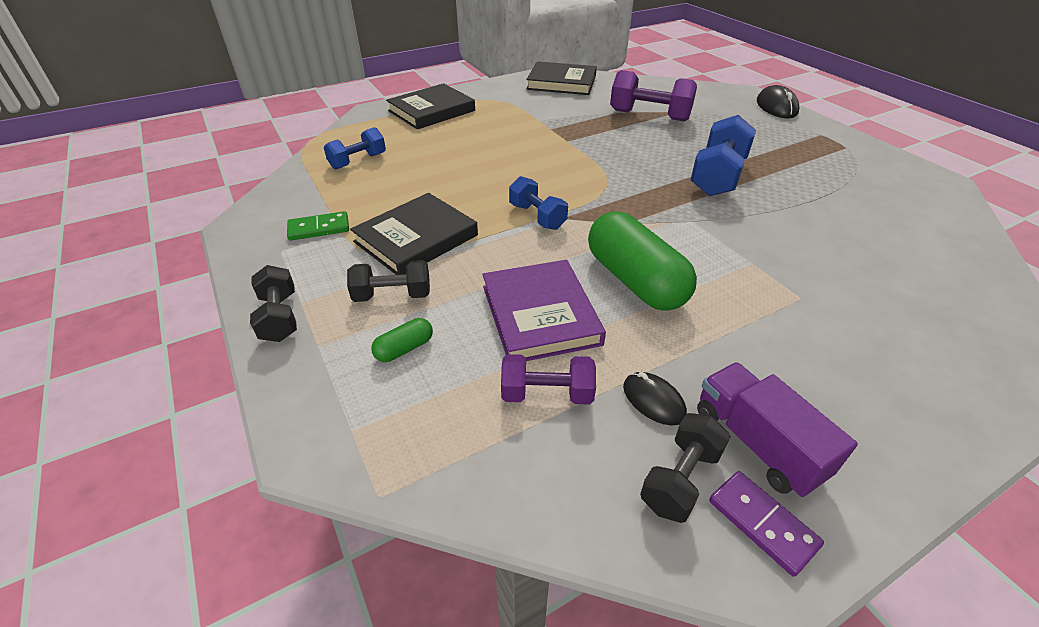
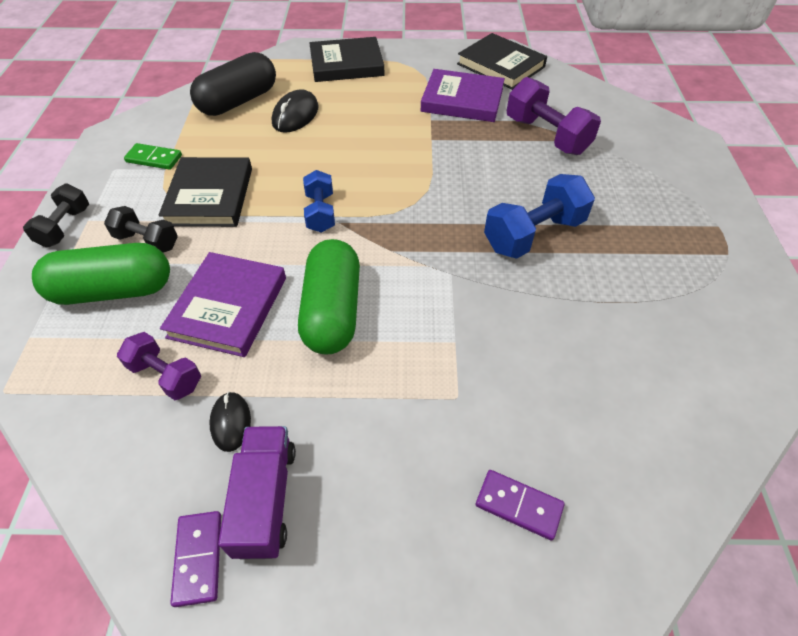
camera: 30 degrees right, 10 degrees up
(358, 161) = (238, 101): blue dumbbell -> black capsule
(404, 349) = (113, 290): green capsule -> green capsule, size x2.33
(416, 238) = (210, 196): black book -> black book turned 75 degrees counterclockwise
(559, 110) = (462, 100): none -> purple book
(680, 479) = (182, 492): black dumbbell -> none
(776, 107) = (708, 171): black mouse -> black mouse (295, 115)
(928, 346) = (518, 505): none -> purple domino

